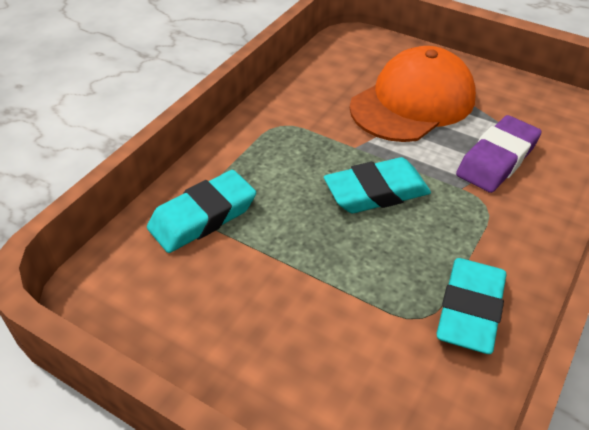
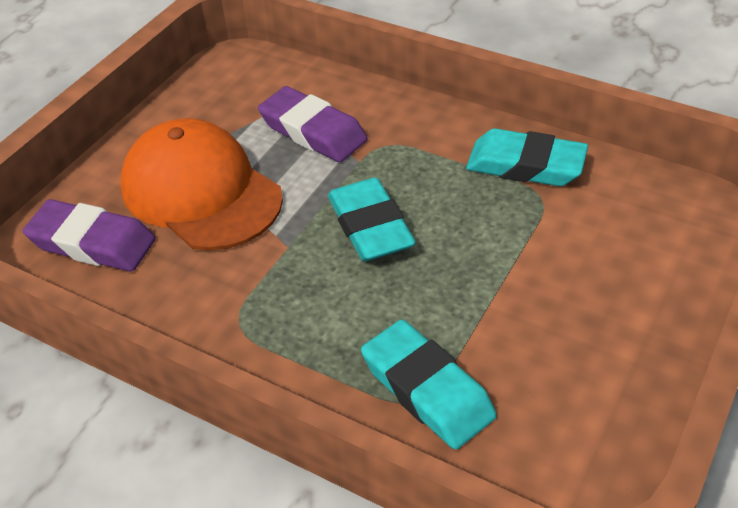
camera: 90 degrees left, 0 degrees up
(359, 60) = (92, 243): none -> purple eraser

